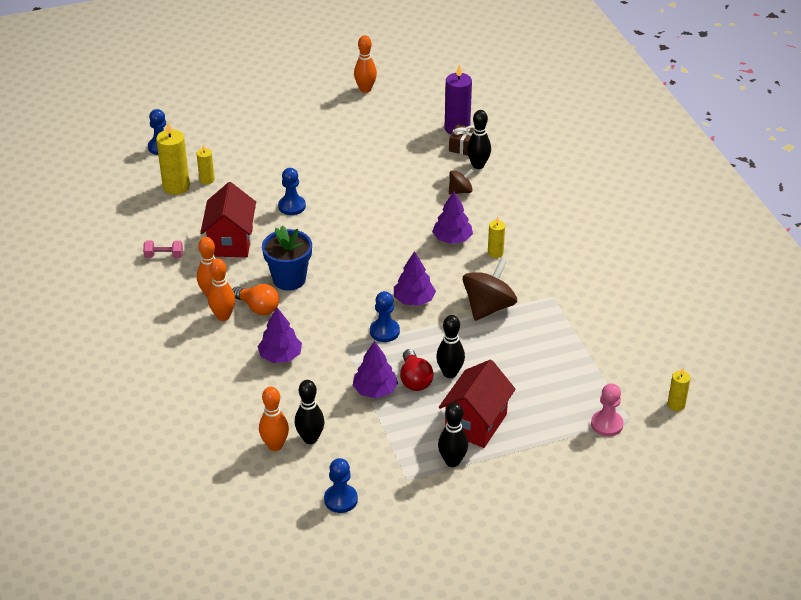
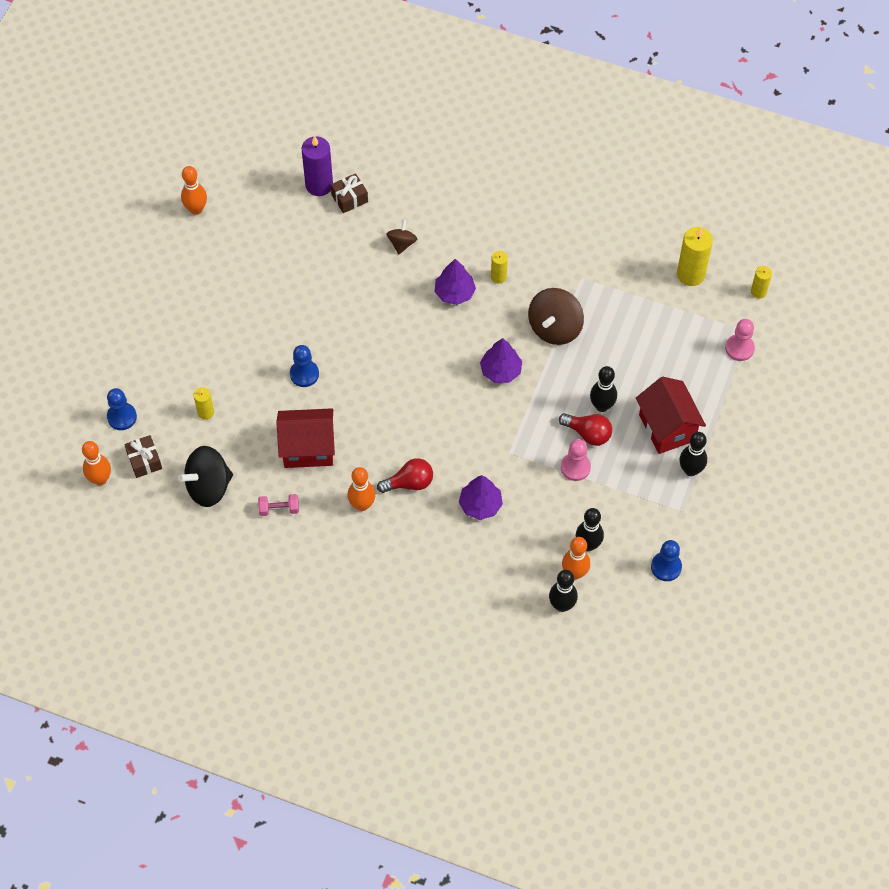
camera: 50 degrees left, 20 degrees up
(136, 175) = (144, 461): none -> brown gift
(146, 214) = (208, 487): none -> black spinning top
(164, 256) = (279, 509): pink dumbbell -> pink dumbbell turned 45 degrees clockwise
(176, 187) = (192, 441): yellow candle -> yellow candle (691, 274)
(223, 316) = (396, 514): orange bowling pin -> orange bowling pin (100, 479)
(231, 242) = (308, 449): red house -> red house turned 45 degrees counterclockwise
(258, 308) = (409, 483): orange light bulb -> red light bulb
(289, 279) = (395, 438): blue flower pot -> none
(375, 390) = (575, 467): purple tree -> pink pawn
(384, 331) = (518, 416): blue pawn -> none
(478, 165) = (381, 207): black bowling pin -> black bowling pin (562, 605)
(488, 307) = (555, 328): brown spinning top -> brown spinning top turned 135 degrees counterclockwise

